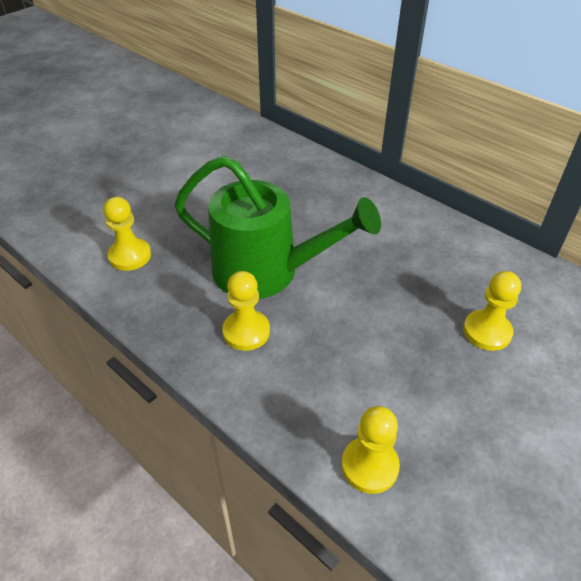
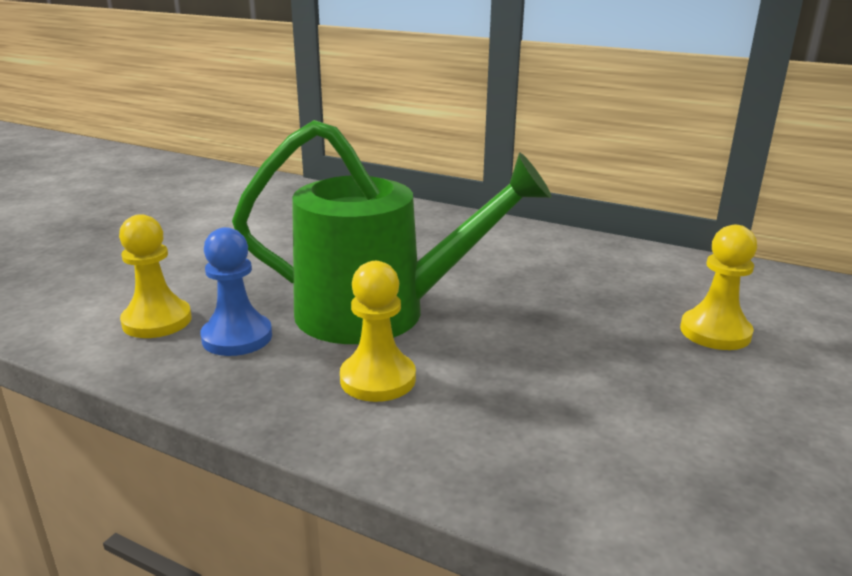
camera: 15 degrees left, 20 degrees down
(173, 279) = (237, 337): none -> blue pawn
(369, 466) = (656, 508): yellow pawn -> none

